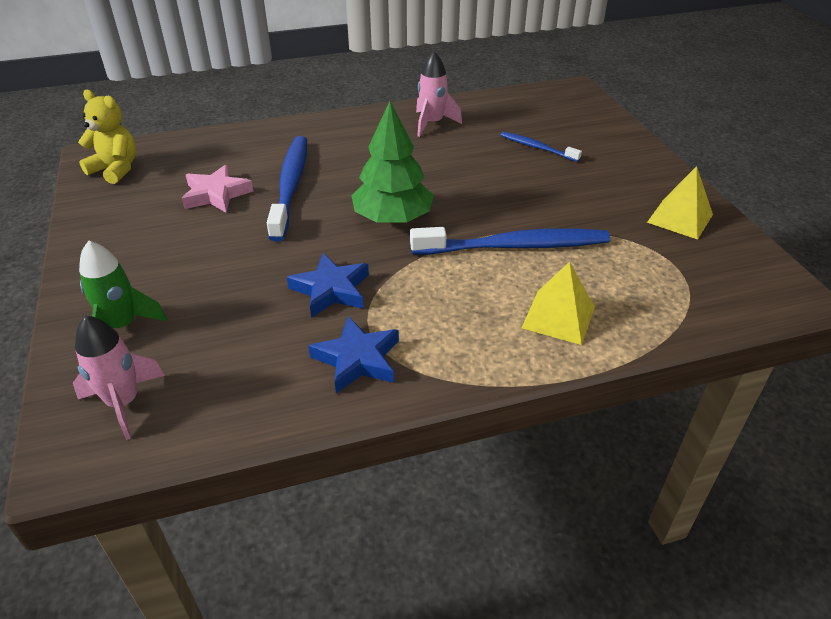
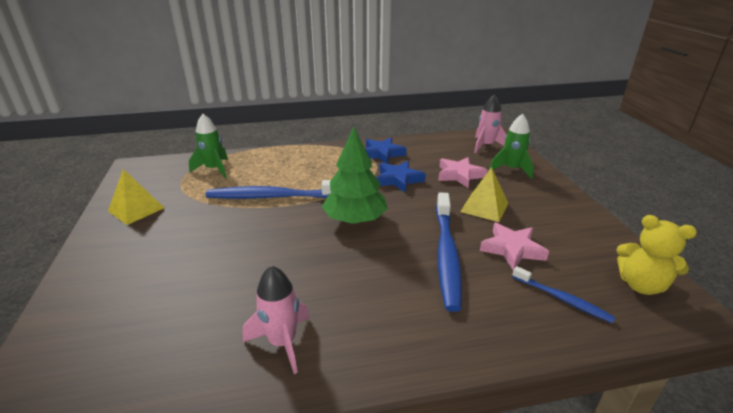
camera: 175 degrees left, 10 degrees down
(224, 306) = (459, 175): none -> pink star
(537, 147) = (181, 289): blue toothbrush -> blue toothbrush (562, 299)
(558, 317) = (273, 163): yellow pyramid -> yellow pyramid (484, 207)
(649, 295) = (214, 169): none -> green rocket

